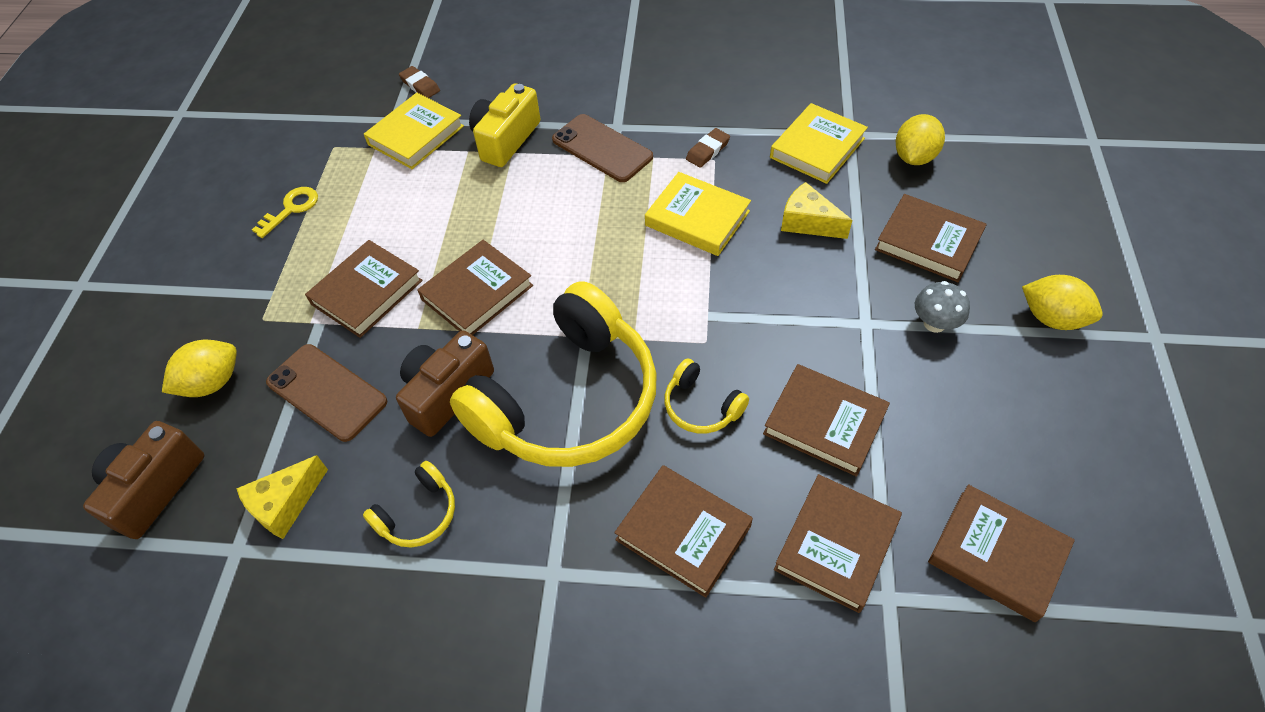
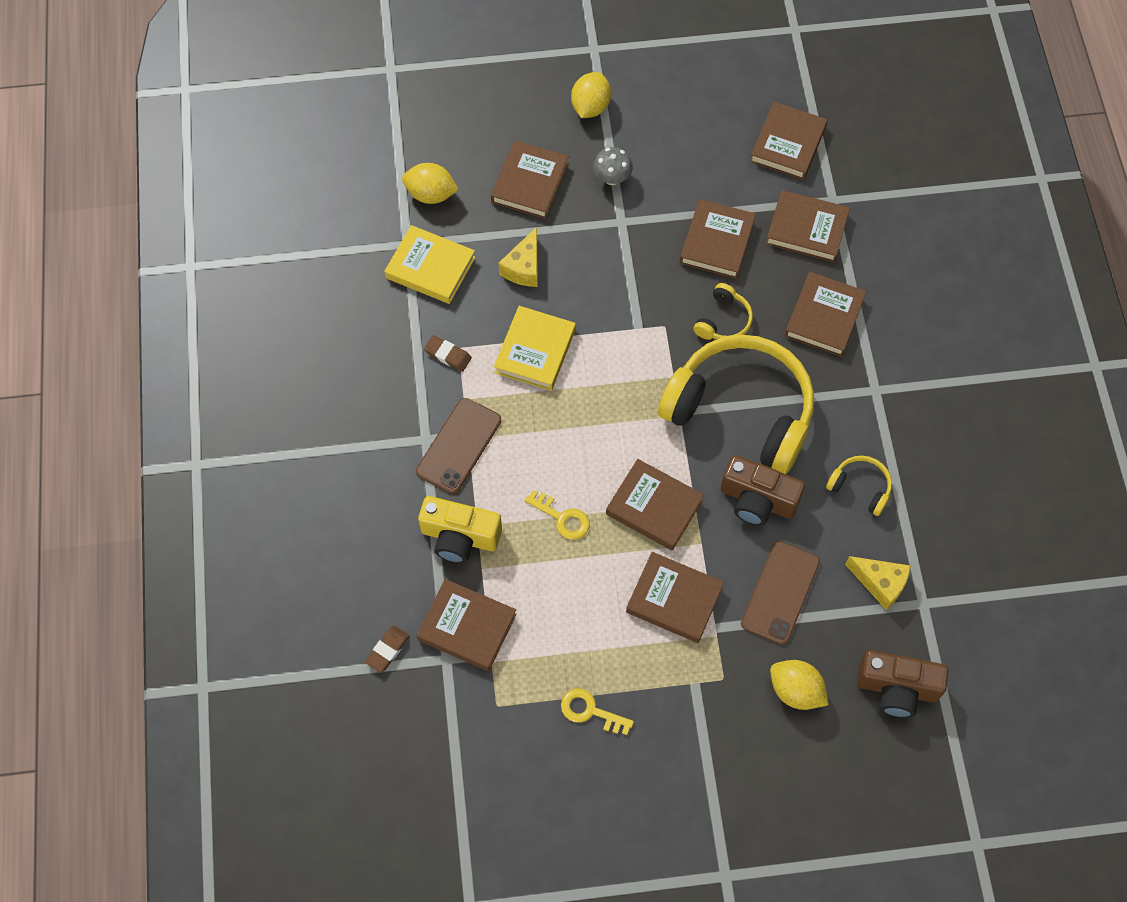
camera: 105 degrees left, 10 degrees up
(416, 135) = (467, 627): yellow book -> brown book
(495, 215) = (562, 518): none -> yellow key

